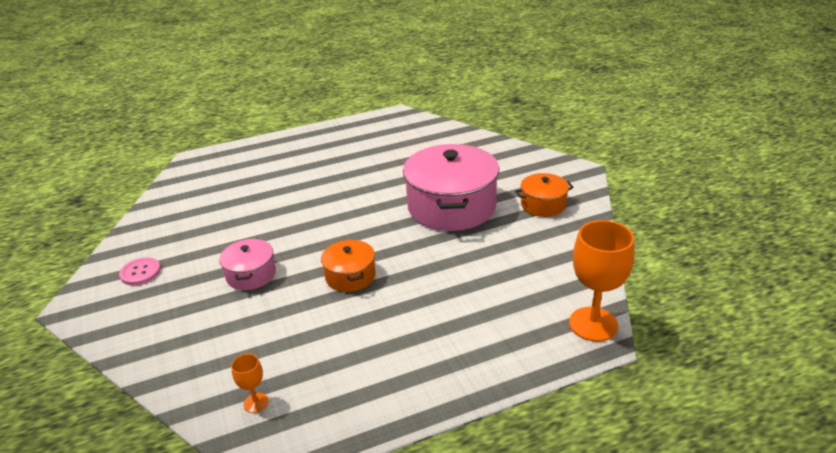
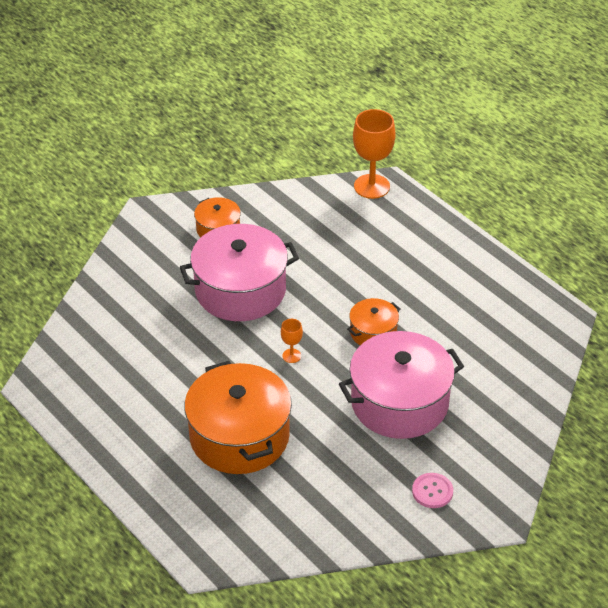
camera: 110 degrees left, 10 degrees up
(251, 274) = (399, 402): pink pot -> pink pot, size x2.00
(256, 403) = (532, 341): orange goblet -> orange goblet (291, 356)
(285, 185) = (239, 436): none -> orange pot

